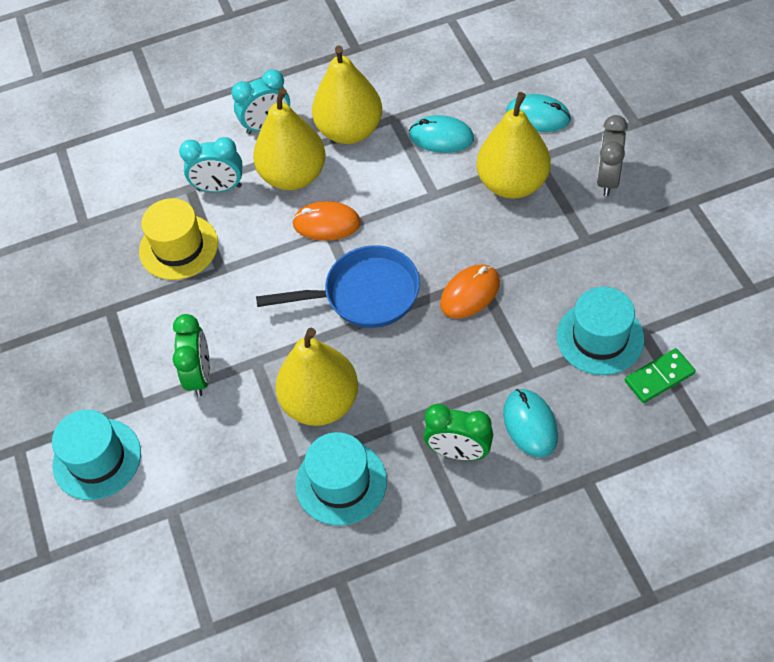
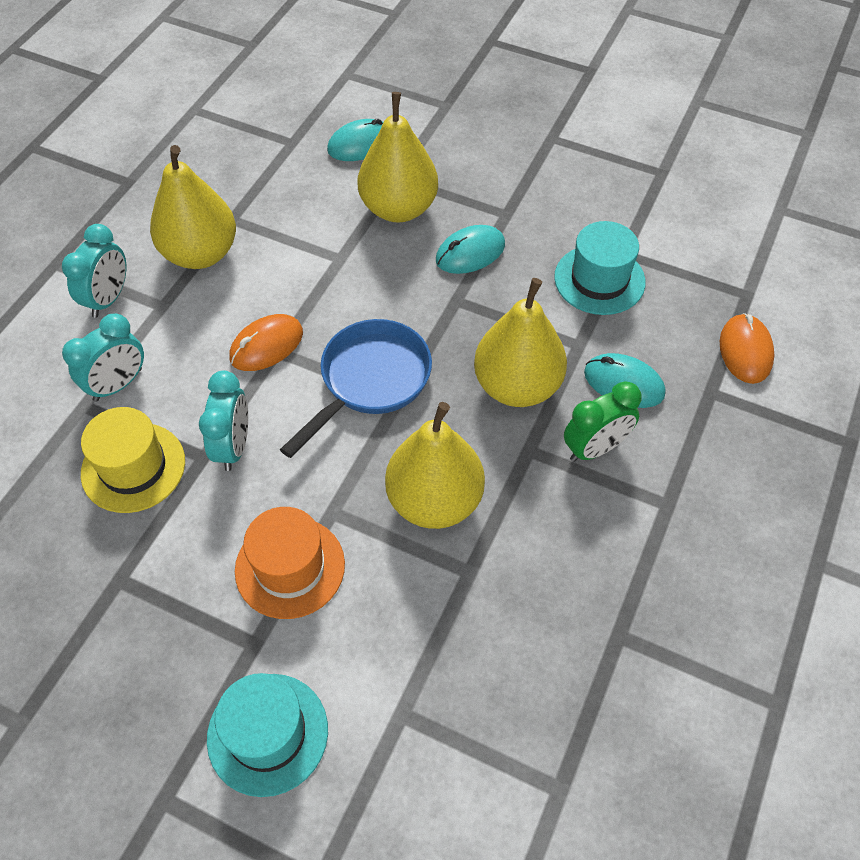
camera: 50 degrees left, 0 degrees up
(200, 375) = (290, 567): green clock -> orange hat
(243, 276) = (233, 446): none -> turquoise clock
(293, 176) = (186, 325): yellow pear -> yellow pear (517, 386)
(341, 482) = (529, 553): turquoise hat -> none
(441, 137) = (294, 209): turquoise mouse -> turquoise mouse (470, 253)
(470, 293) = (461, 316): orange mouse -> orange mouse (745, 351)
(607, 179) = (471, 159): grey clock -> none
(659, 377) = (673, 278): green domino -> none

